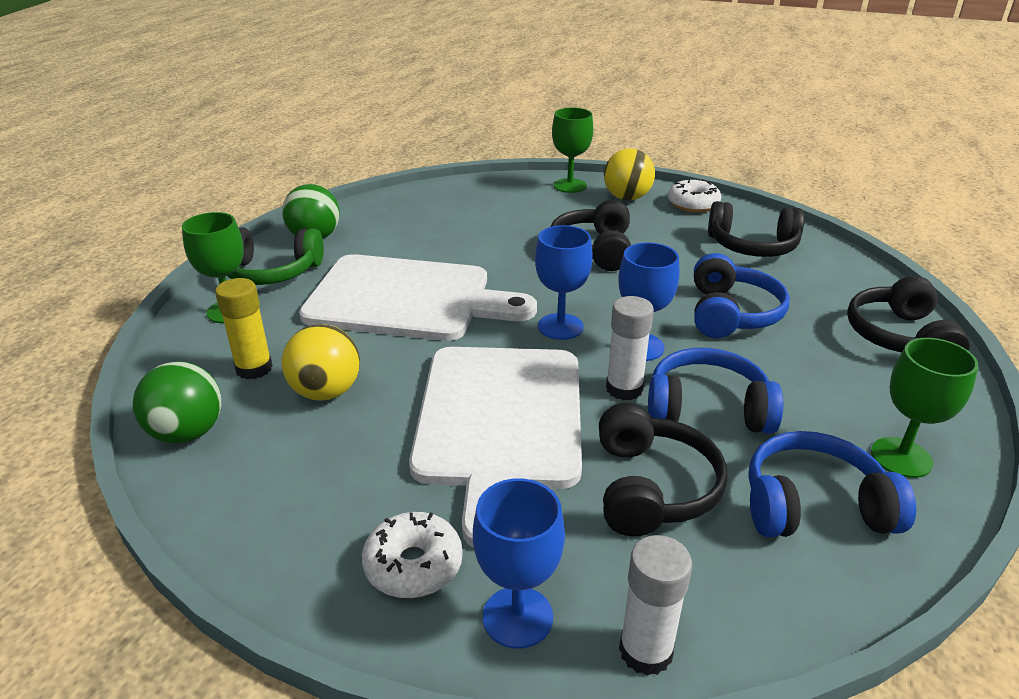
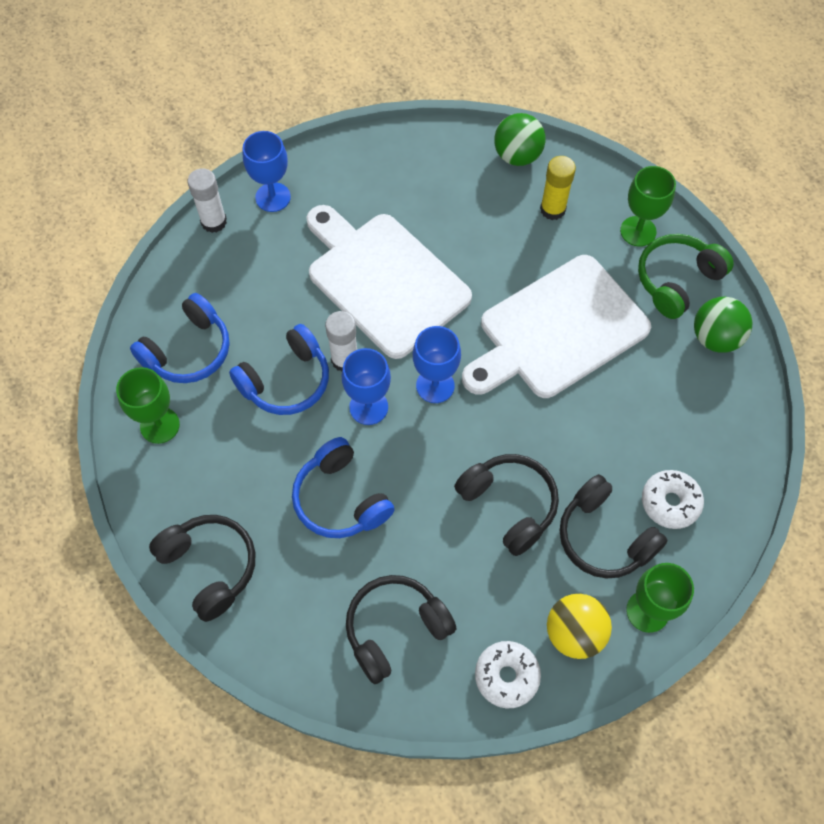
camera: 135 degrees right, 30 degrees up
(326, 392) = (493, 227): yellow ball -> none
(413, 565) = (335, 184): white donut -> white donut (670, 502)
(652, 487) = (272, 300): black headphones -> black headphones (604, 537)

